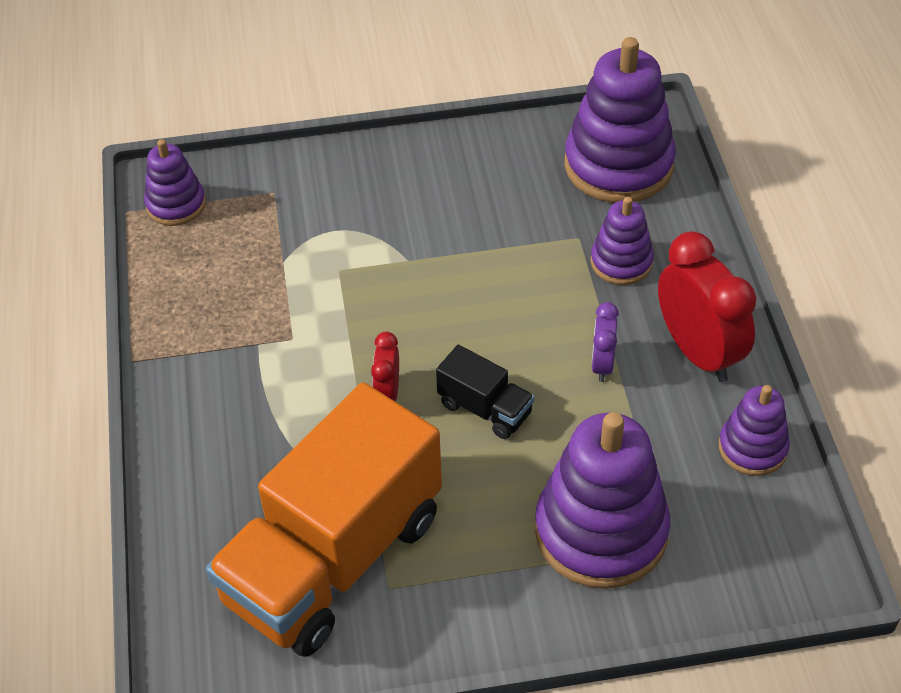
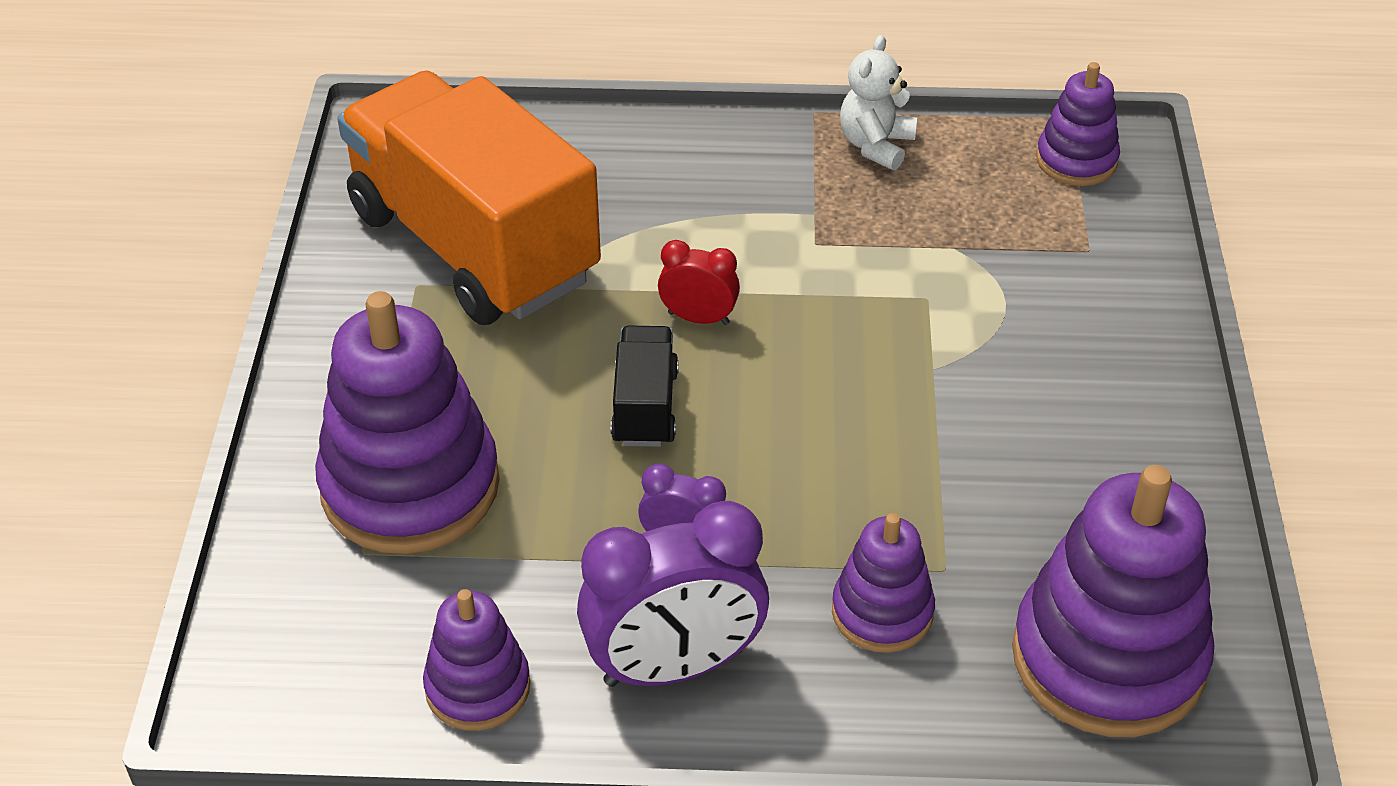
camera: 100 degrees right, 5 degrees down
(171, 317) = (876, 145): none -> white teddy bear
(485, 408) = (645, 407): black truck -> black truck turned 135 degrees clockwise
(698, 352) = (674, 666): red clock -> purple clock

